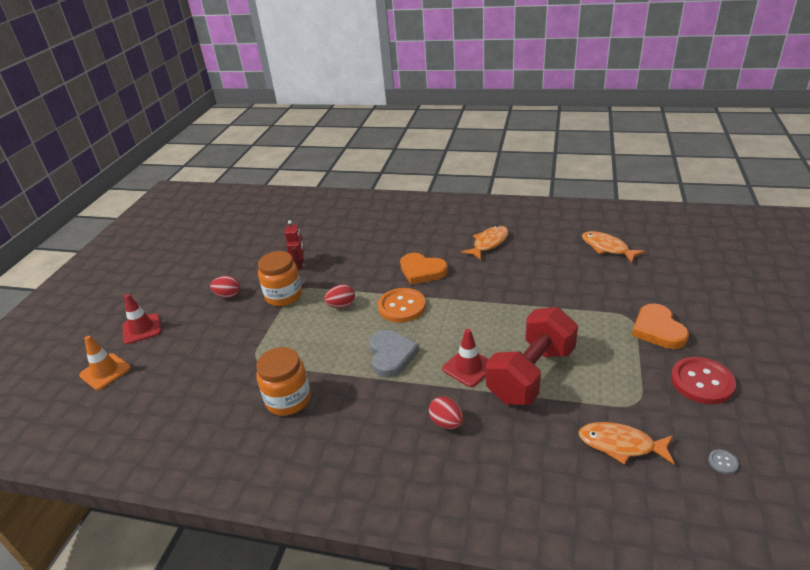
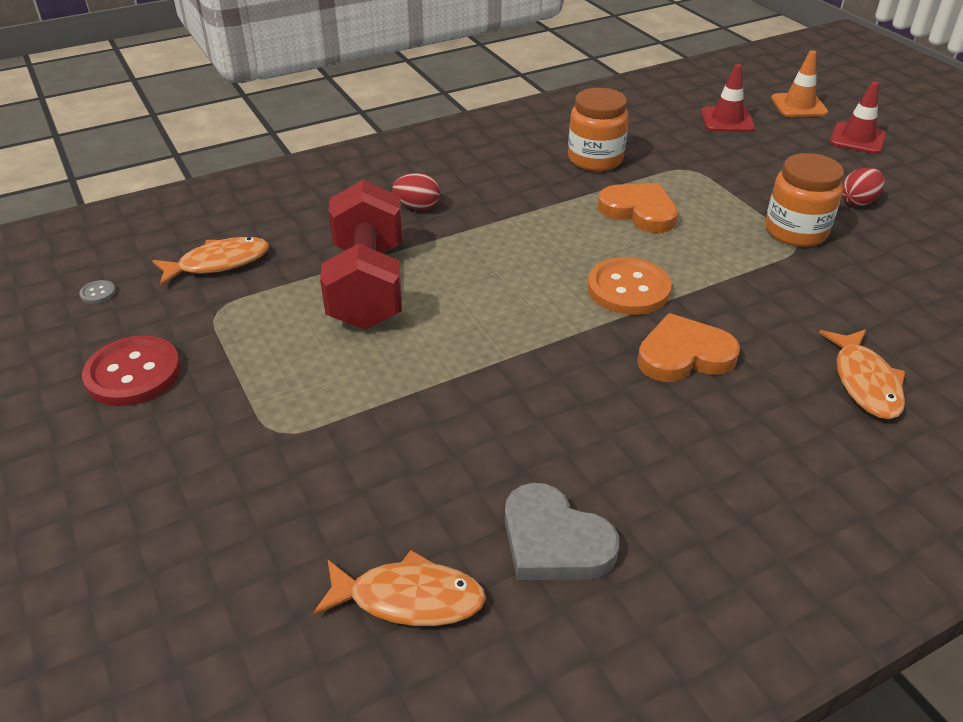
camera: 135 degrees right, 5 degrees up
(300, 265) = (867, 276): red robot -> none
(341, 305) = (705, 254): red egg -> none
(391, 355) = (555, 233): grey heart -> grey heart (554, 541)
(468, 367) = (450, 260): red traffic cone -> red traffic cone (727, 120)
(489, 243) = (656, 477): orange fish -> orange fish (865, 382)
(658, 330) = (220, 429): orange heart -> orange heart (639, 211)

